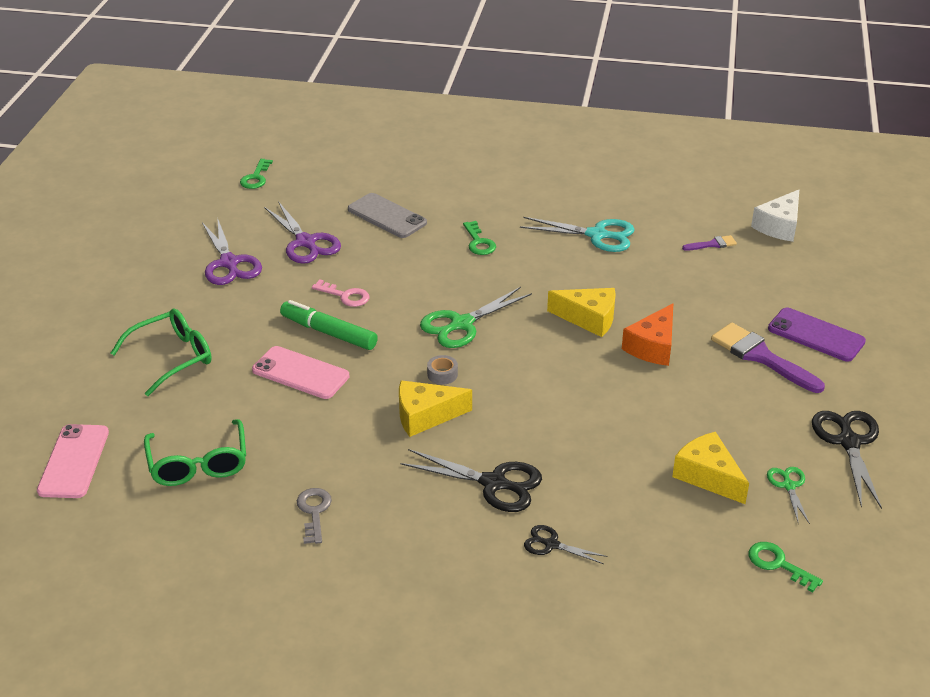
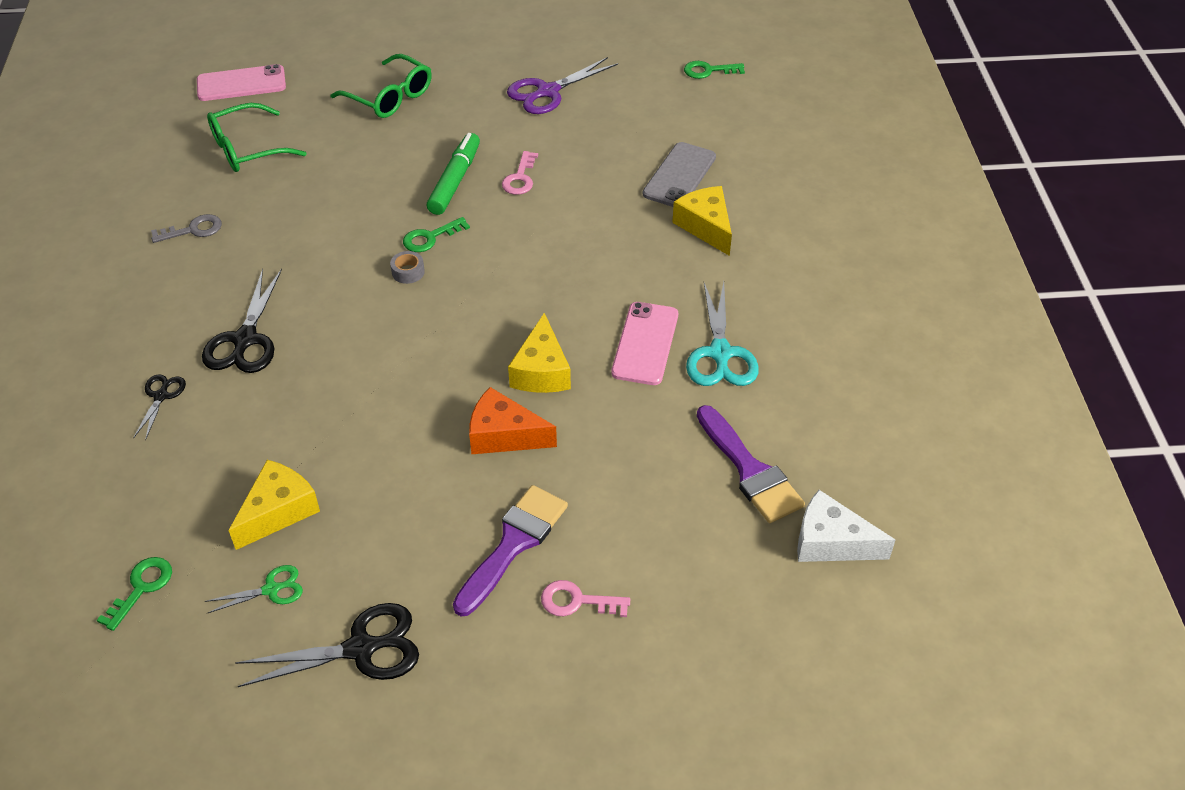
camera: 75 degrees right, 10 degrees up
(300, 373) = (386, 177): pink phone -> pink phone (645, 343)
(306, 242) = (604, 131): purple scissors -> none
(425, 416) = (339, 273): yellow cheese -> yellow cheese (706, 227)
(461, 324) = (498, 270): green scissors -> none
(479, 242) = (659, 255): green key -> green key (430, 237)
(712, 244) = (750, 470): purple brush -> purple brush, size x2.04
(816, 335) = (577, 601): purple phone -> pink key

